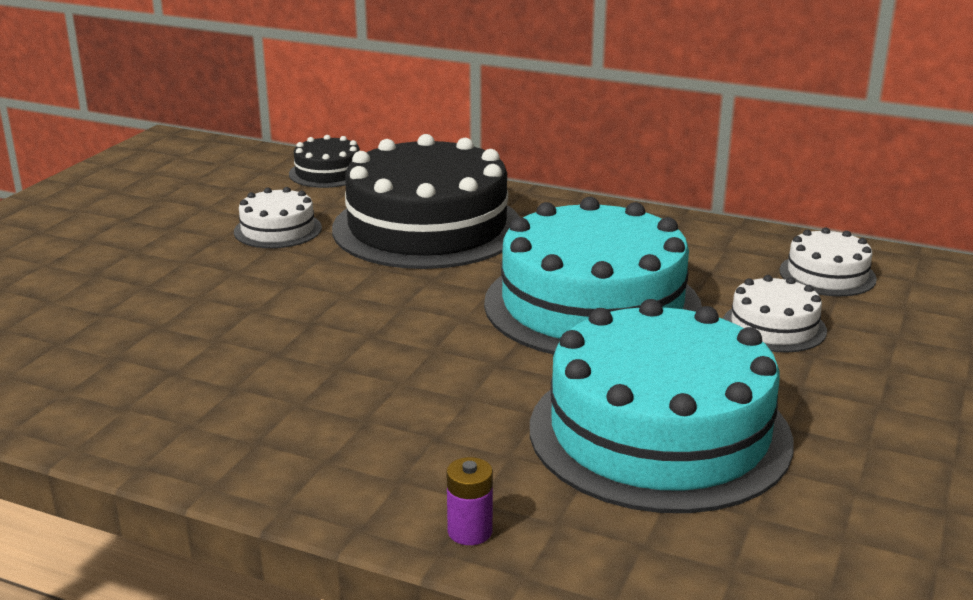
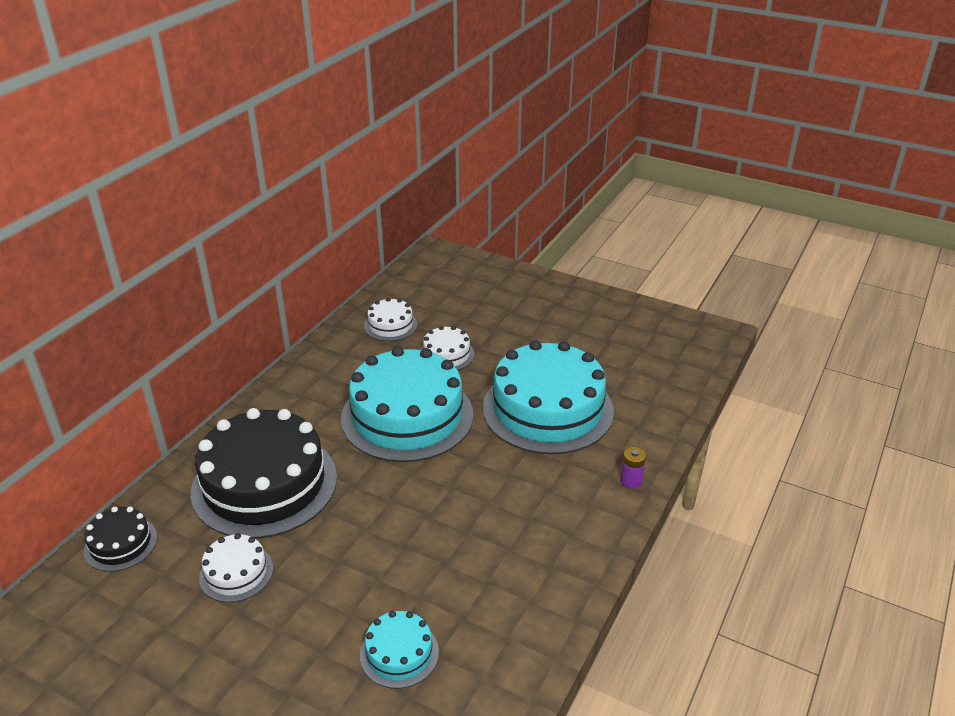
camera: 85 degrees left, 10 degrees up
(127, 332) = (399, 653): none -> turquoise cake

